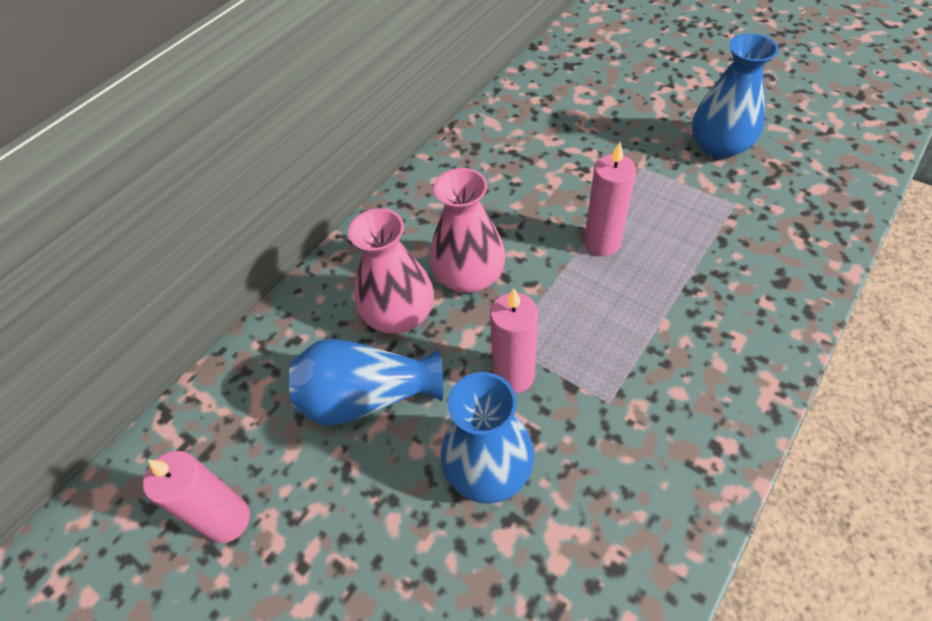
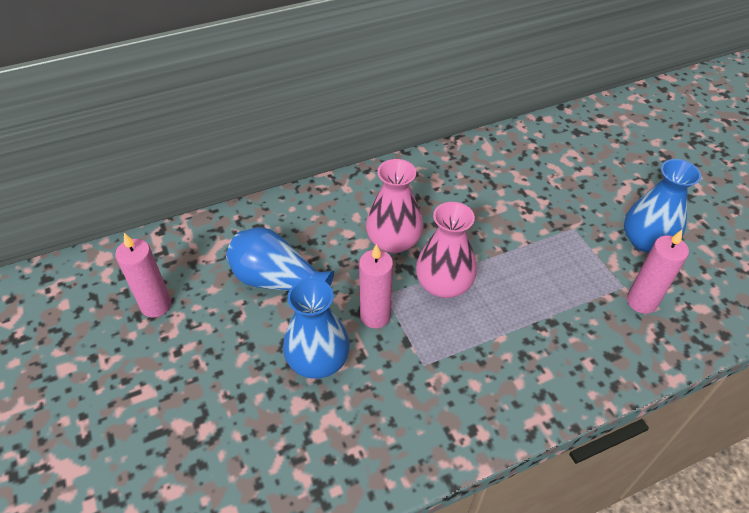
camera: 25 degrees right, 5 degrees down
(399, 314) = (332, 242): pink vase -> pink vase (443, 284)
(602, 243) = (500, 264): pink candle -> pink candle (641, 302)

